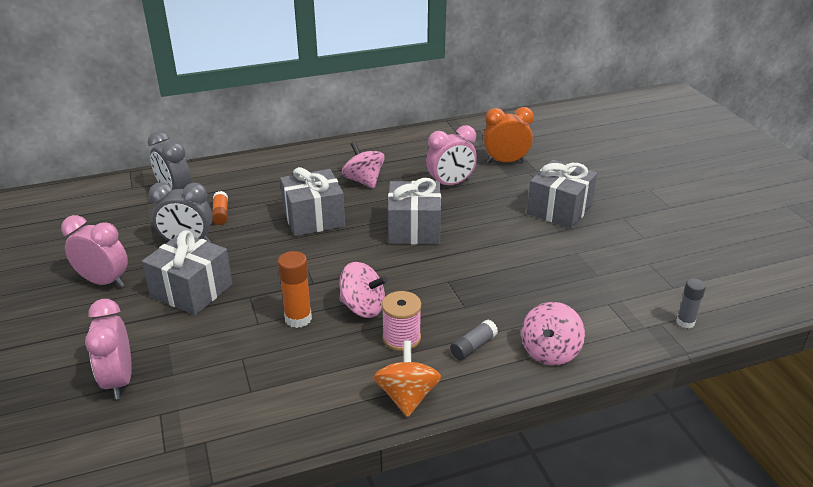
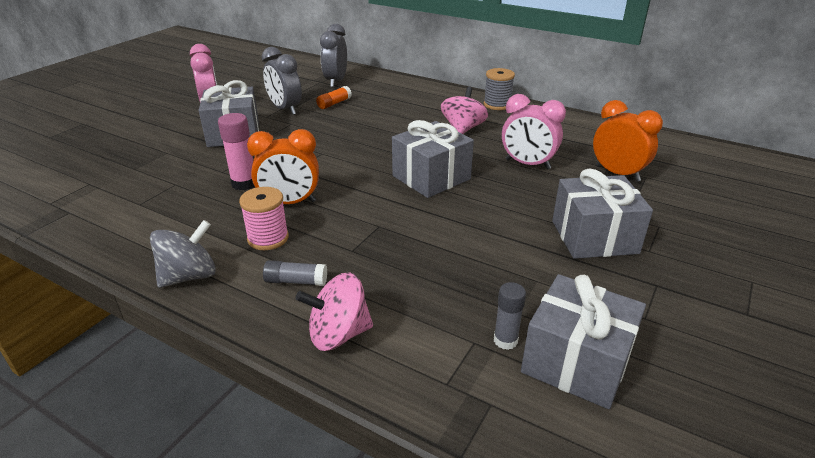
camera: 50 degrees right, 0 degrees up
(119, 381) = (113, 155): pink clock -> none
(298, 318) = (244, 183): orange glue stick -> pink glue stick
(314, 218) = (380, 134): grey gift -> grey gift (576, 362)
(349, 148) = (497, 105): none -> grey spool
(363, 307) = (290, 203): pink spinning top -> orange clock
(407, 397) = (189, 276): orange spinning top -> grey spinning top
(685, 322) = (522, 428): grey glue stick -> grey glue stick (505, 340)

